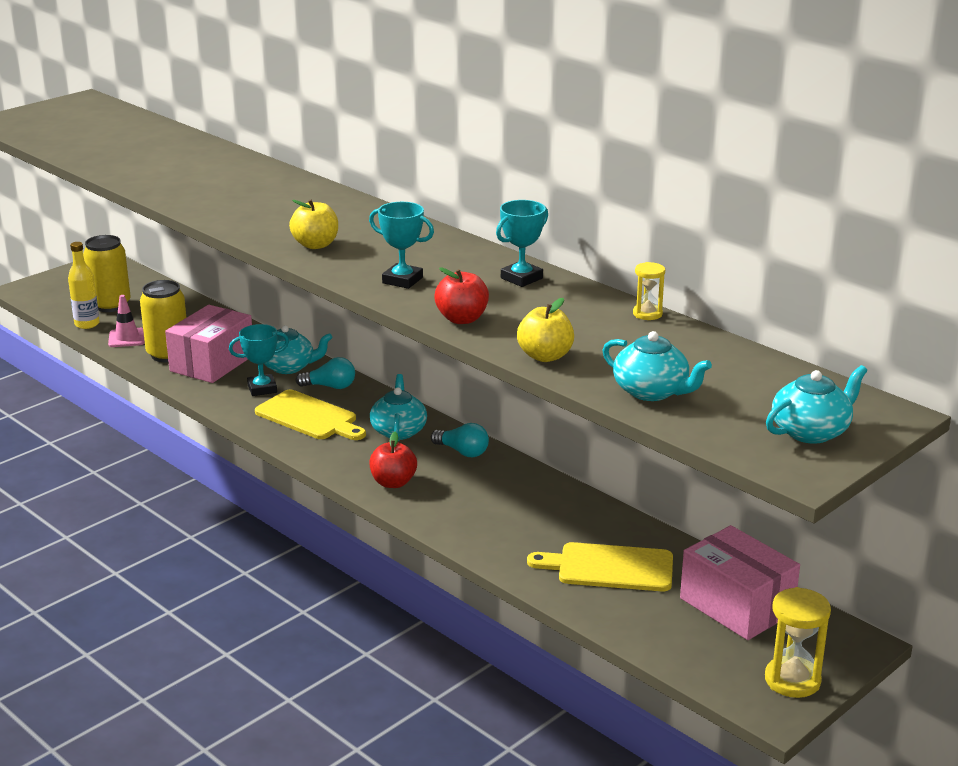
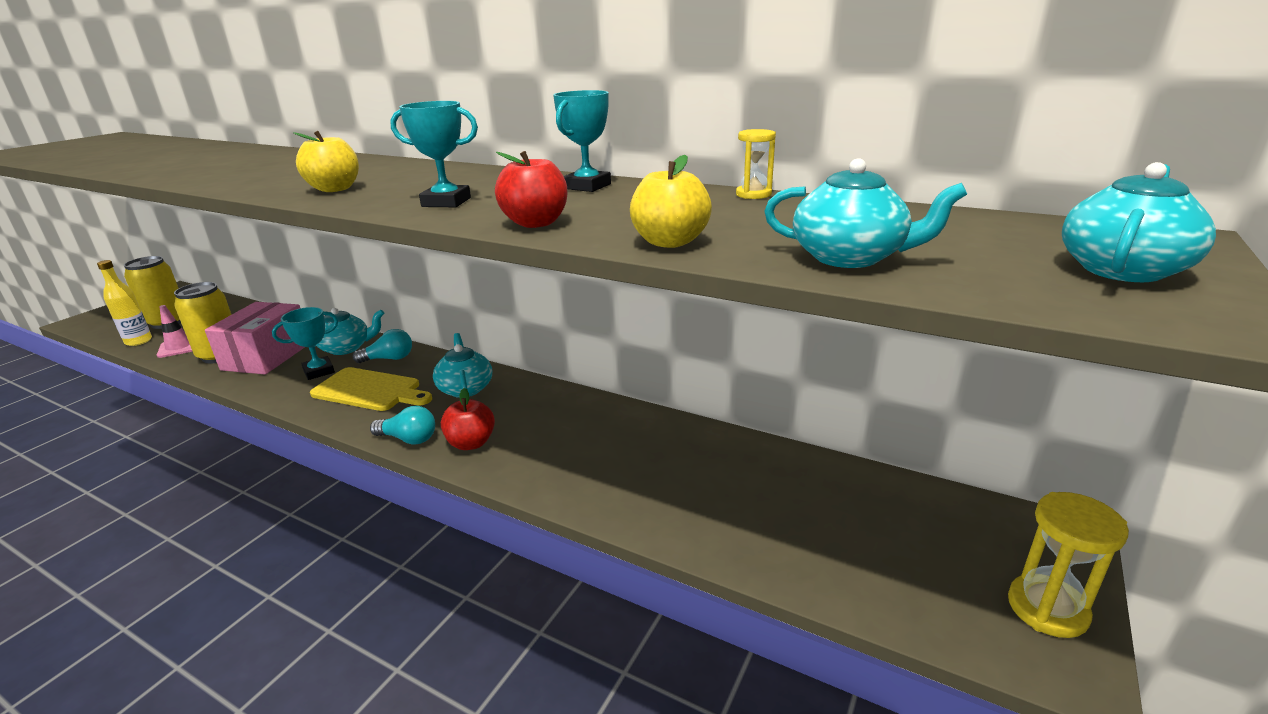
camera: 15 degrees left, 0 degrees up
(462, 452) = (535, 397): turquoise light bulb -> turquoise light bulb (408, 439)
(609, 567) = (743, 497): yellow cutting board -> none
(736, 605) = (905, 515): pink box -> none

